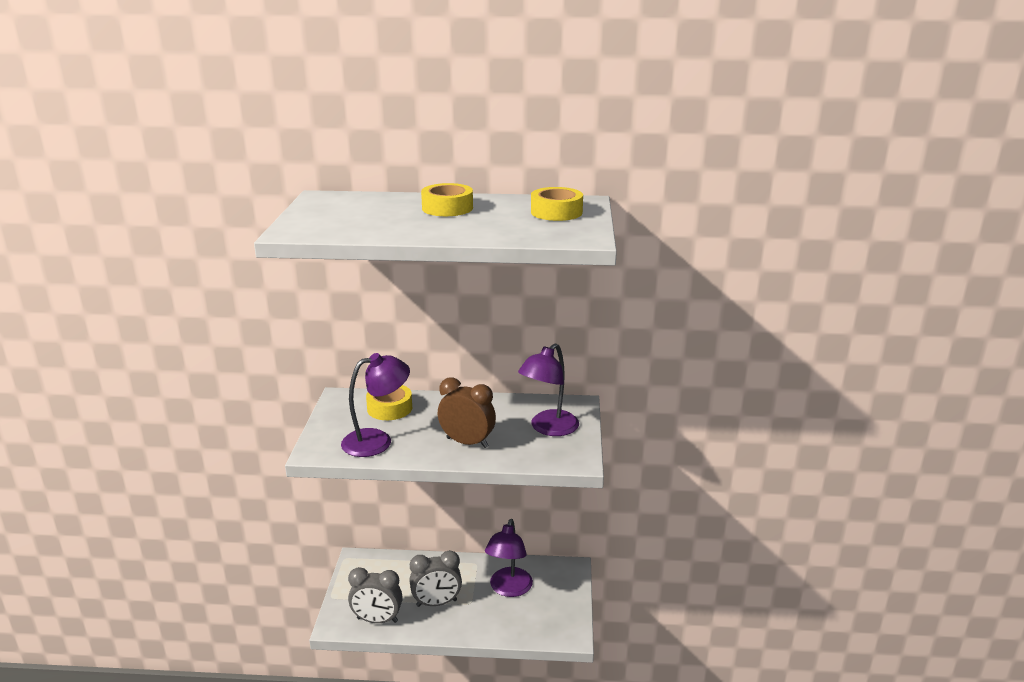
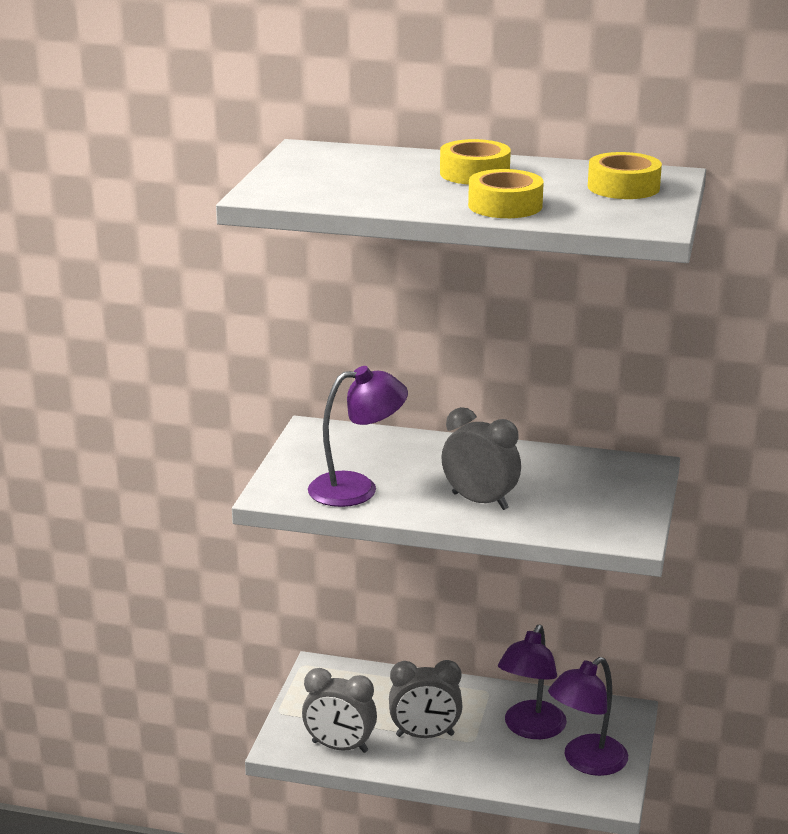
camera: 10 degrees right, 0 degrees up
(389, 408) = (379, 449): yellow tape -> yellow tape (505, 206)
(467, 442) = (480, 501): brown clock -> grey clock
(548, 428) = (597, 493): purple lamp -> purple lamp (586, 762)

